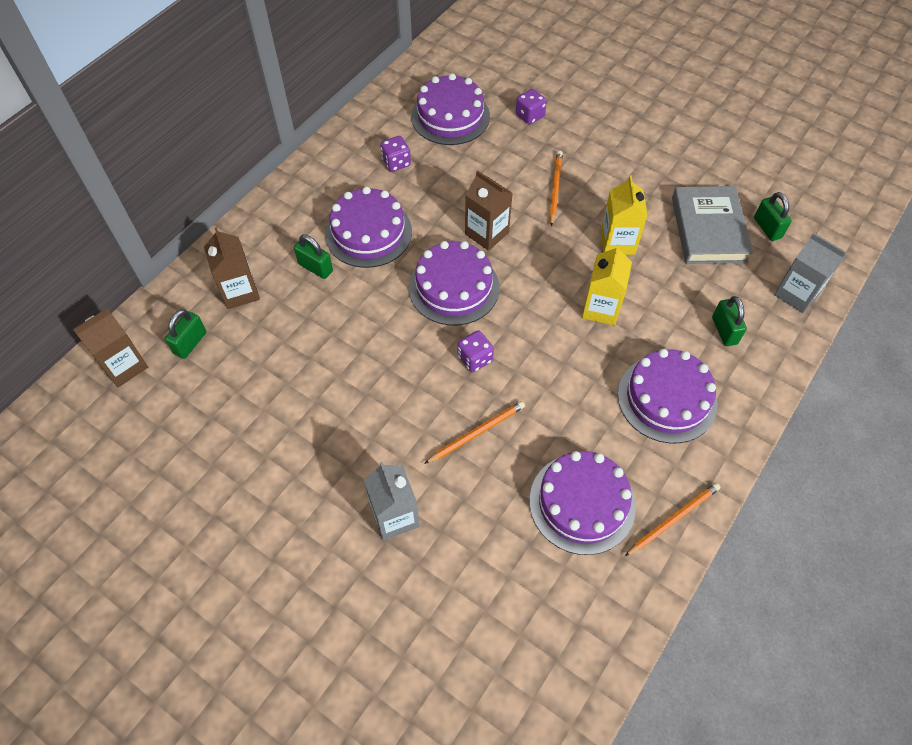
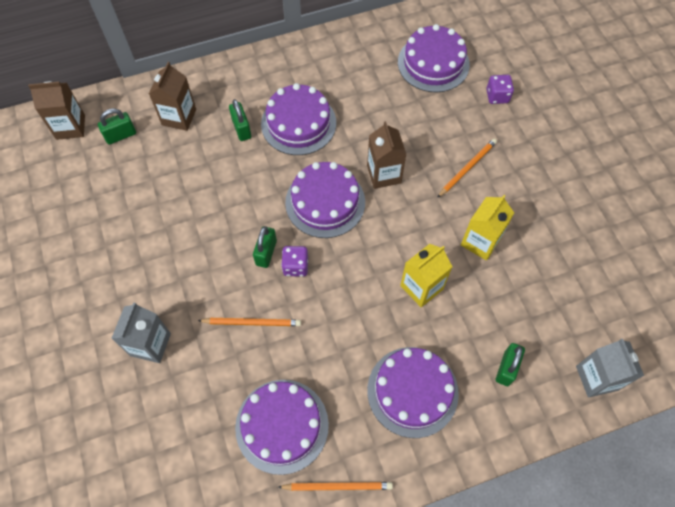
camera: 35 degrees right, 5 degrees up
(396, 162) = (362, 79): purple dice -> none
(708, 229) = (567, 276): grey book -> none
(767, 228) = (621, 306): green padlock -> green padlock (266, 253)

